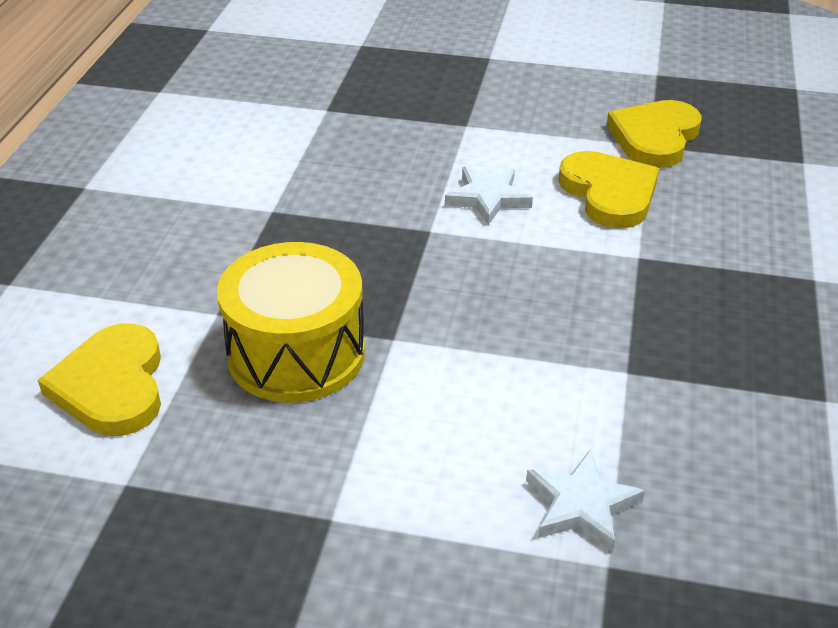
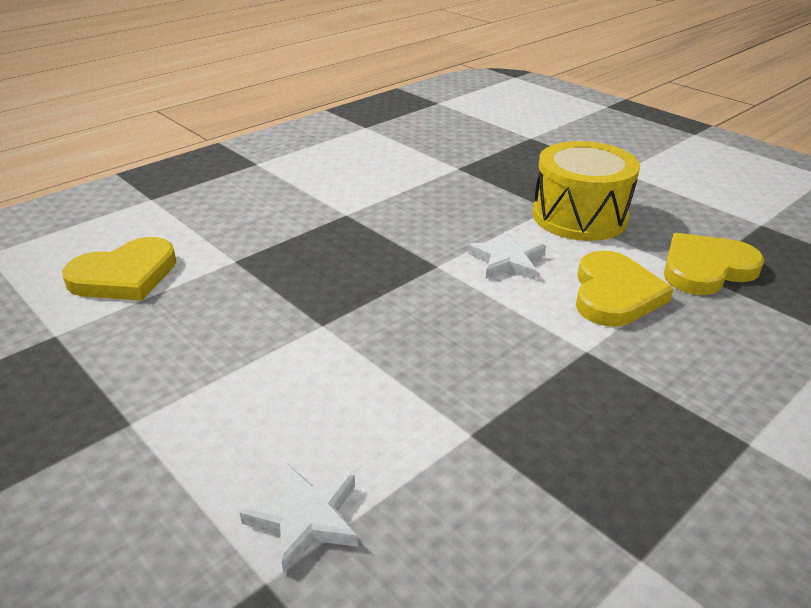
camera: 35 degrees right, 5 degrees down
(112, 385) = (125, 275): yellow heart -> yellow heart turned 150 degrees counterclockwise
(296, 353) = (248, 305): yellow drum -> yellow drum (579, 216)

